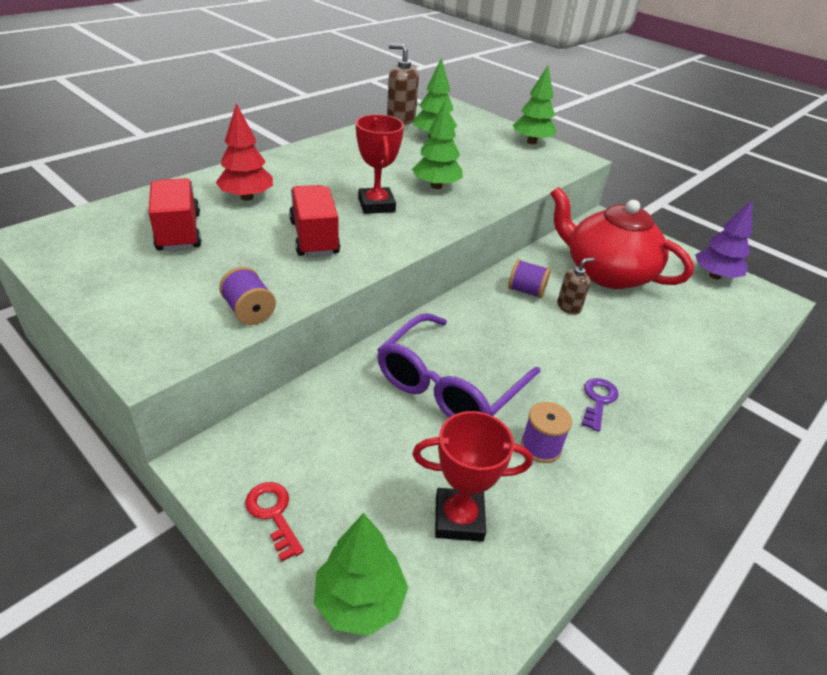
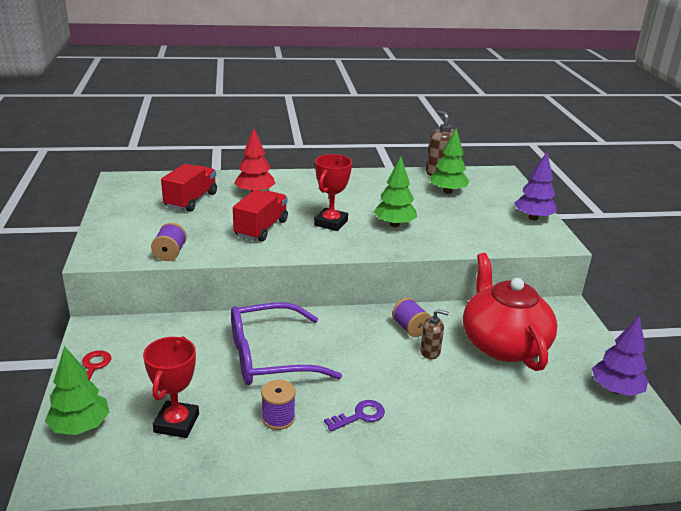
camera: 40 degrees right, 10 degrees down
(459, 518) = (177, 423): red trophy -> red trophy turned 60 degrees clockwise
(531, 142) = (533, 218): green tree -> purple tree

